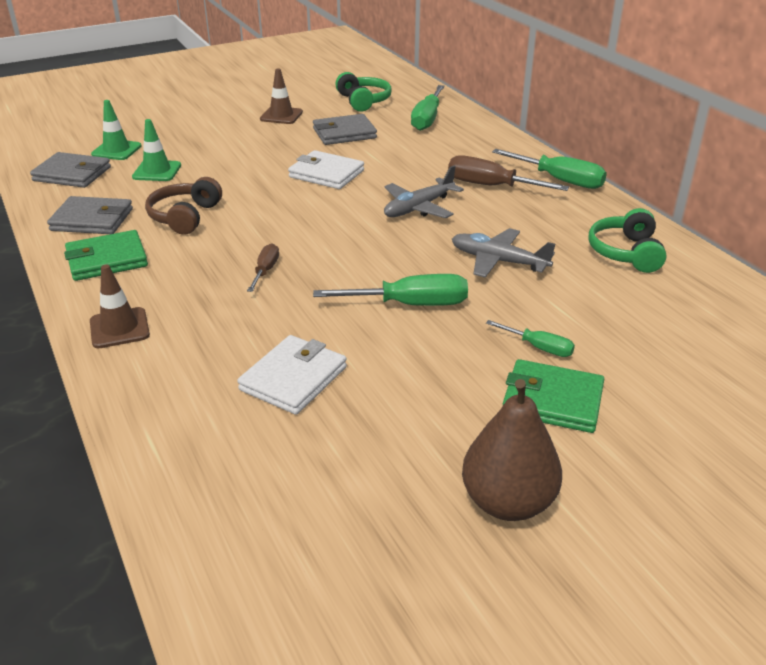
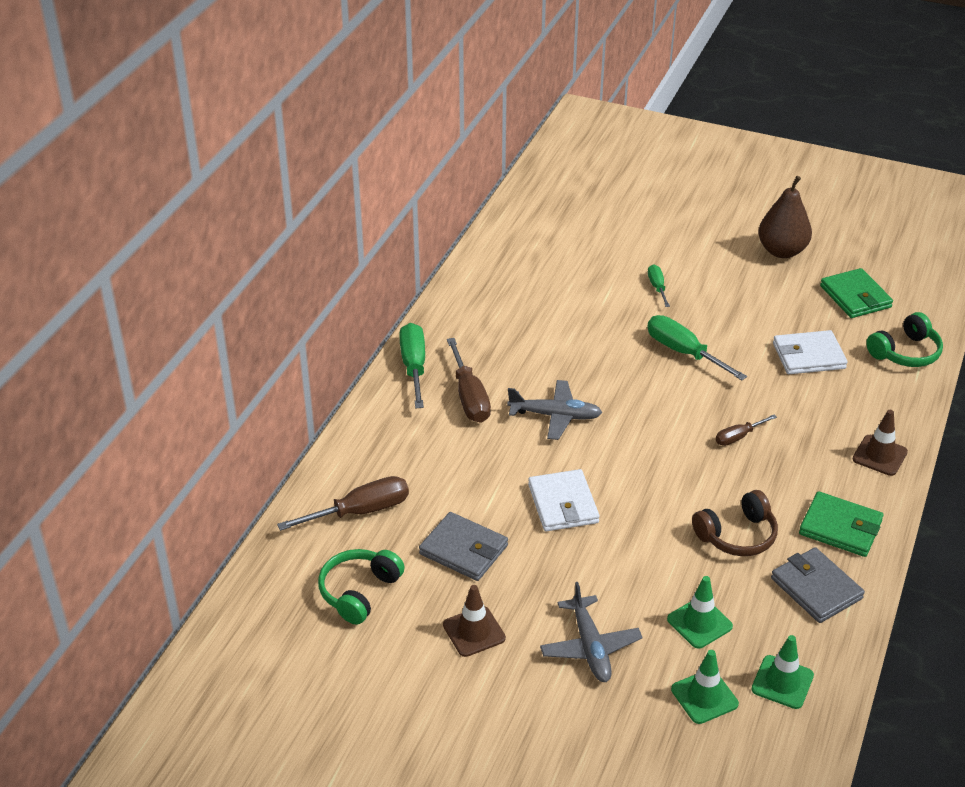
camera: 130 degrees left, 5 degrees up
(72, 174) = (782, 682): grey wallet -> green traffic cone
(427, 119) = (360, 511): green screwdriver -> brown screwdriver
(498, 261) = (583, 342): grey plane -> grey plane (590, 647)
(552, 400) = (696, 266): green wallet -> green wallet (855, 297)
(625, 253) = (501, 295): green headphones -> green headphones (905, 353)

